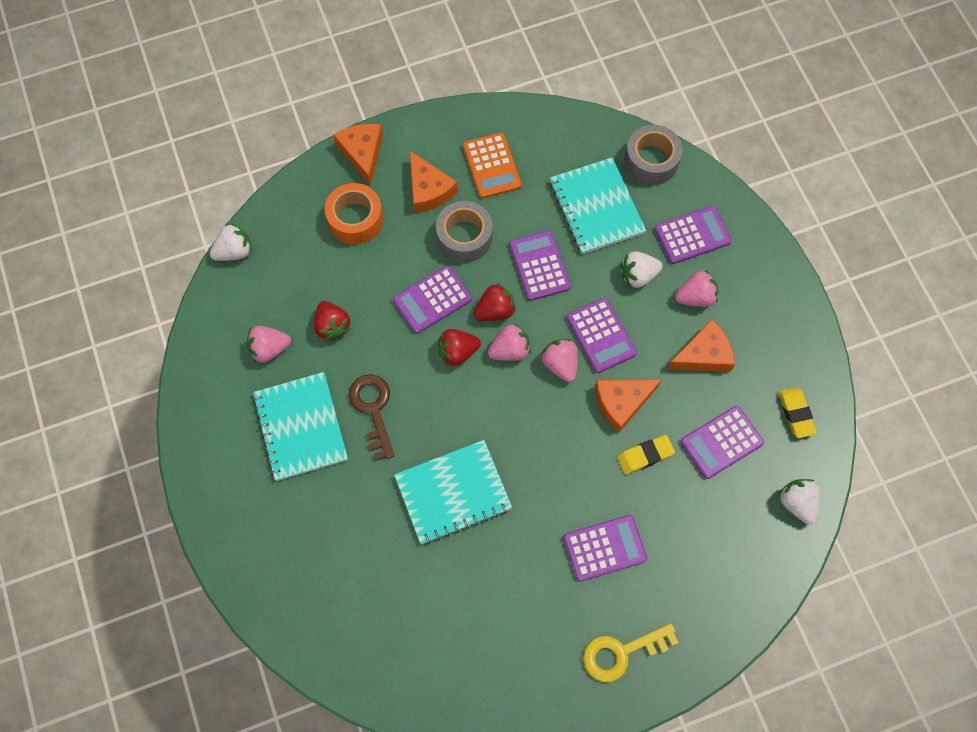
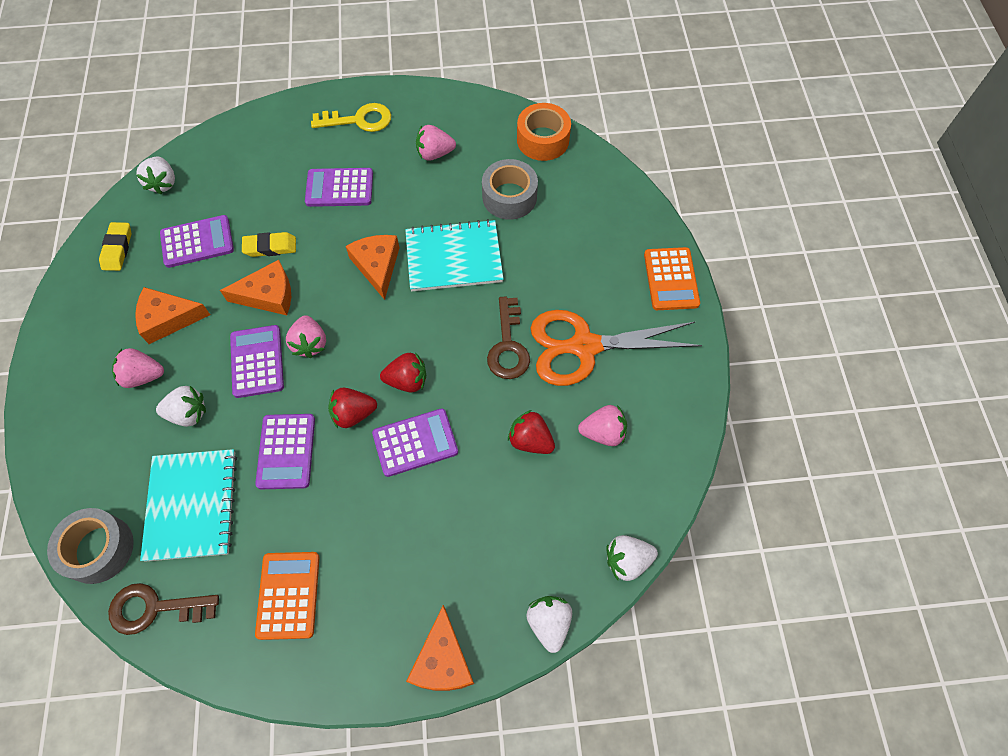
camera: 165 degrees left, 5 degrees down
(222, 525) = (671, 279): none -> orange calculator
(289, 194) = (549, 623): none -> white strawberry
(300, 427) = (583, 346): turquoise notebook -> orange scissors
(332, 326) = (530, 440): red strawberry -> red strawberry turned 45 degrees counterclockwise
(355, 219) = (474, 565): orange tape -> orange tape (543, 140)
(428, 190) = (376, 582): orange cheese -> orange cheese (377, 266)
(464, 237) = (355, 508): grey tape -> grey tape (509, 197)
(510, 350) = (354, 369): pink strawberry -> pink strawberry (435, 153)
(586, 135) = (154, 608): none -> brown key
(692, 235) = (107, 443): purple calculator -> none

